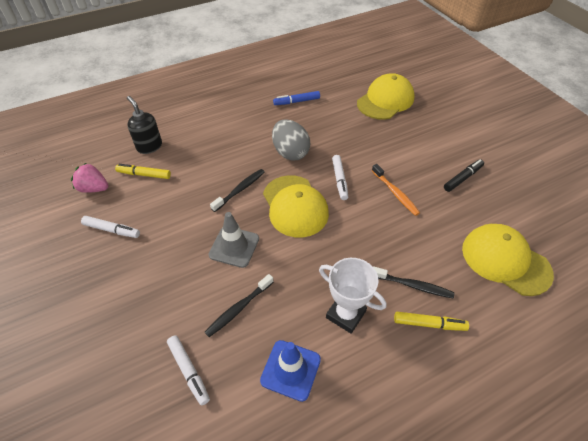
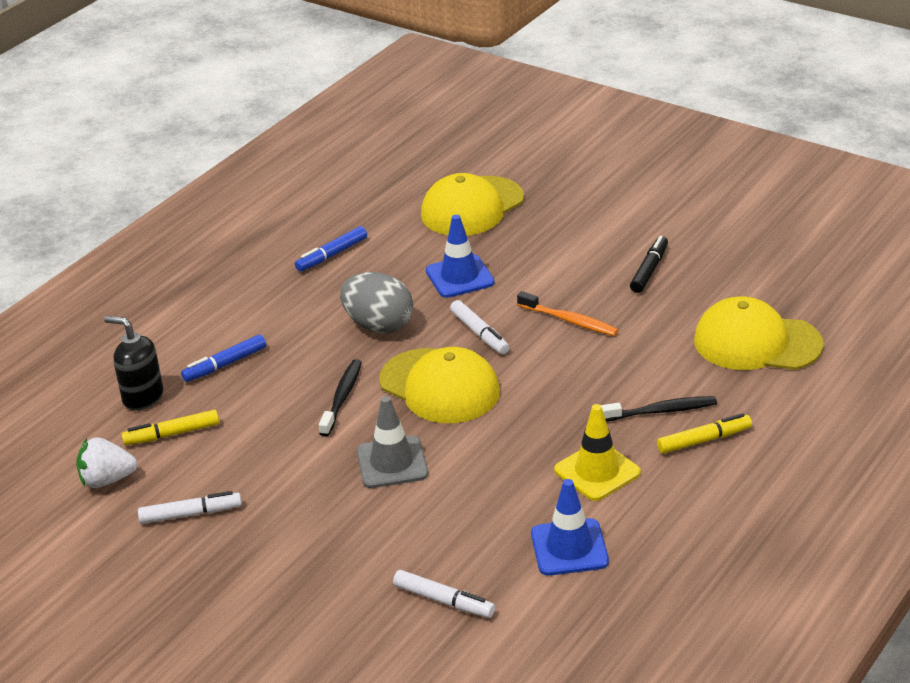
camera: 25 degrees left, 15 degrees down
(94, 188) = (107, 480): pink strawberry -> white strawberry
(200, 144) = (225, 364): none -> blue marker
(239, 308) = (455, 520): black toothbrush -> none
(345, 314) = (597, 471): white trophy -> yellow traffic cone
(352, 140) = (459, 277): none -> blue traffic cone
(385, 100) = (472, 207): yellow cap -> yellow cap turned 150 degrees counterclockwise

